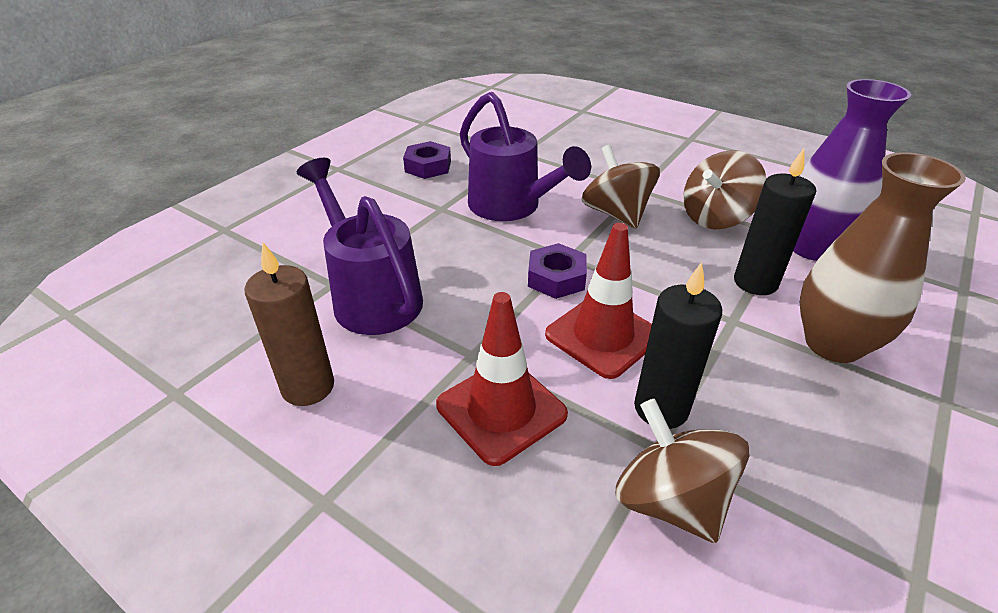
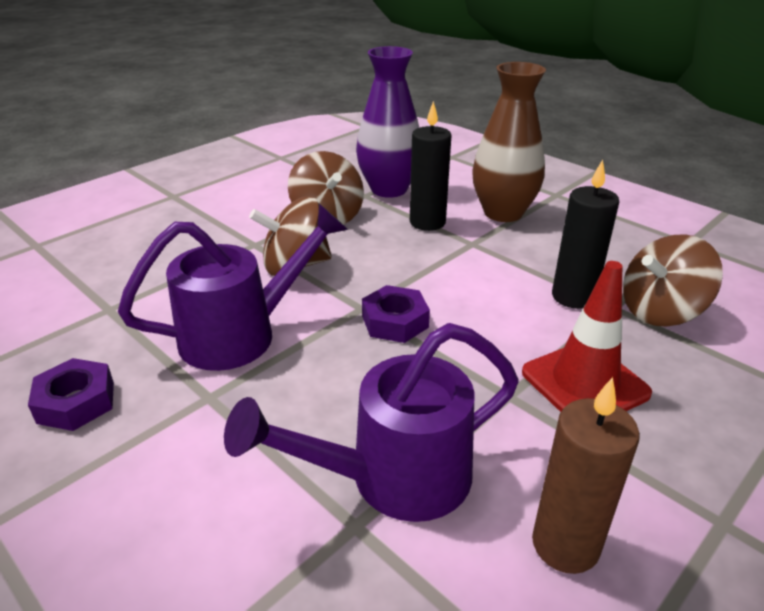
camera: 80 degrees left, 5 degrees down
(603, 335) = (486, 308): red traffic cone -> none

